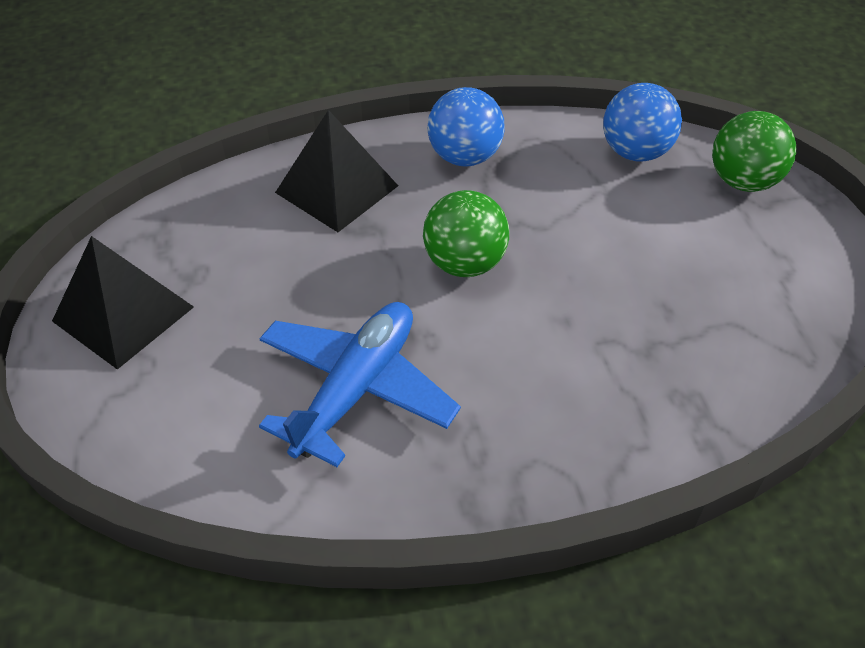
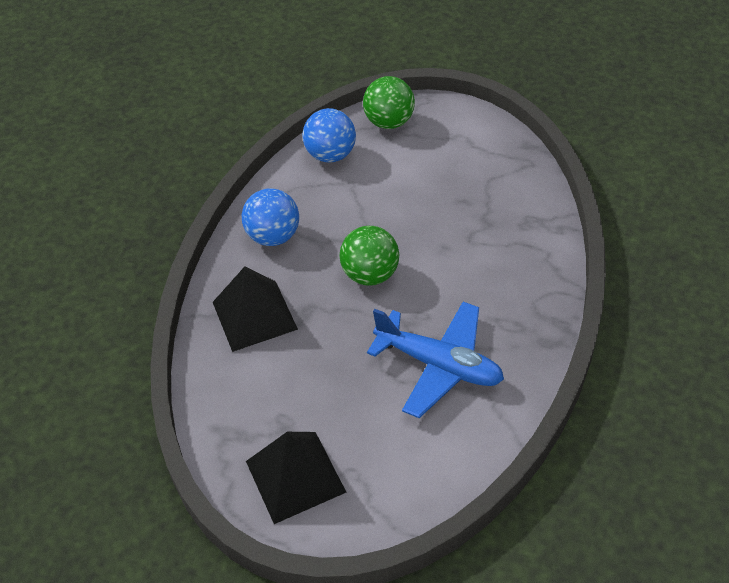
camera: 60 degrees left, 0 degrees up
(356, 389) = (439, 365): blue plane -> blue plane turned 150 degrees clockwise

